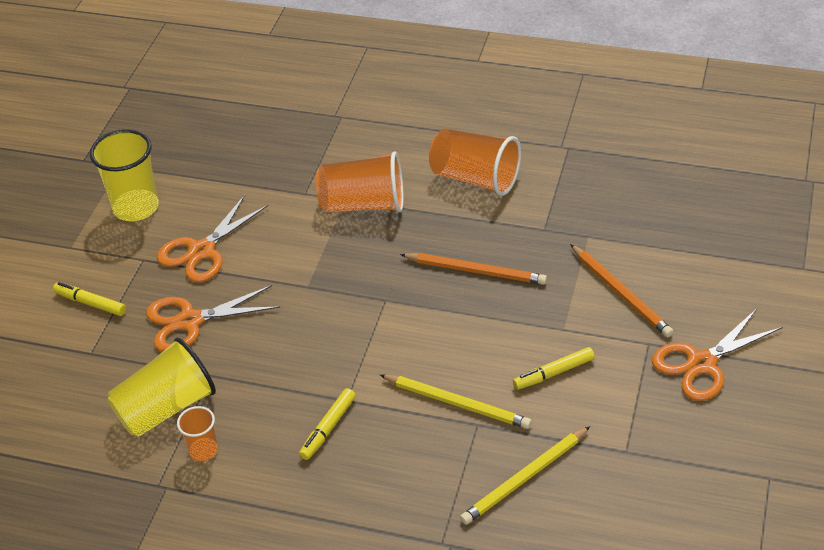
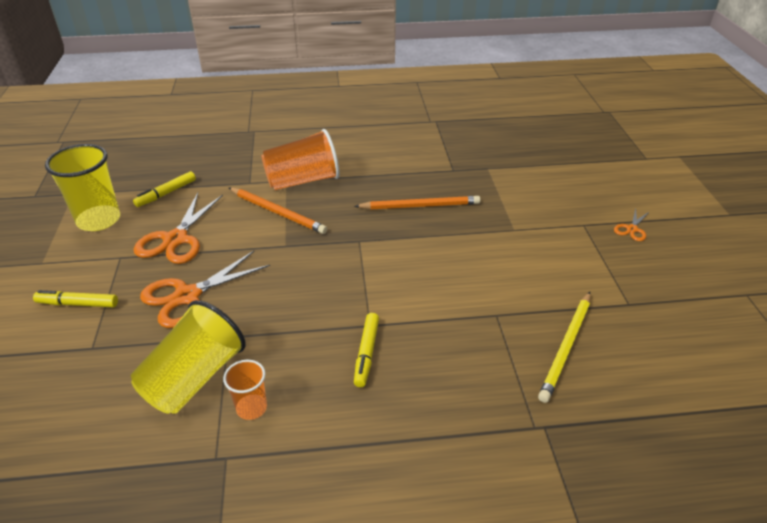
camera: 25 degrees left, 5 degrees down
(457, 403) = (469, 303): yellow pencil -> none
(475, 178) = (381, 149): orange cup -> none
(553, 373) = (530, 261): yellow marker -> yellow marker (166, 193)
(621, 293) = (538, 197): orange pencil -> orange pencil (277, 212)
(702, 363) = (632, 229): orange scissors -> orange scissors, size x0.49

